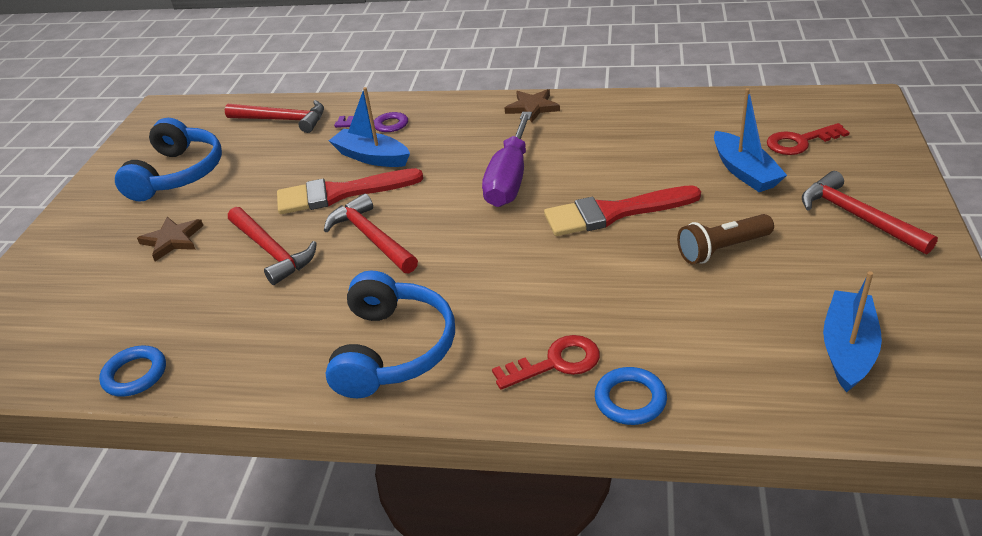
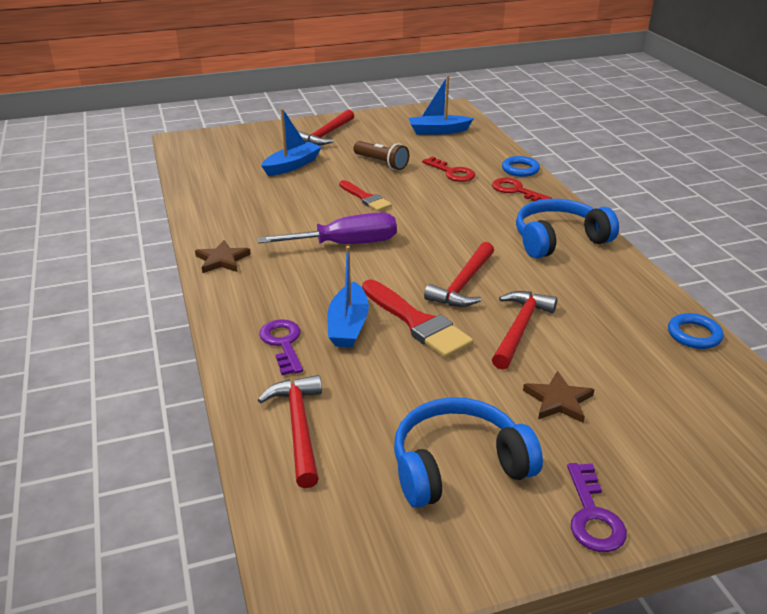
camera: 120 degrees left, 5 degrees down
(77, 216) = (592, 516): none -> purple key
(614, 213) = (365, 198): red brush -> red brush, size x0.63
(799, 142) = (246, 154): red key -> red key (452, 173)

